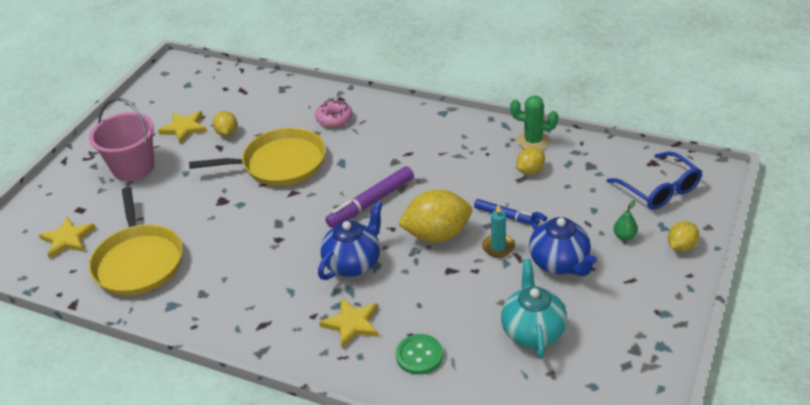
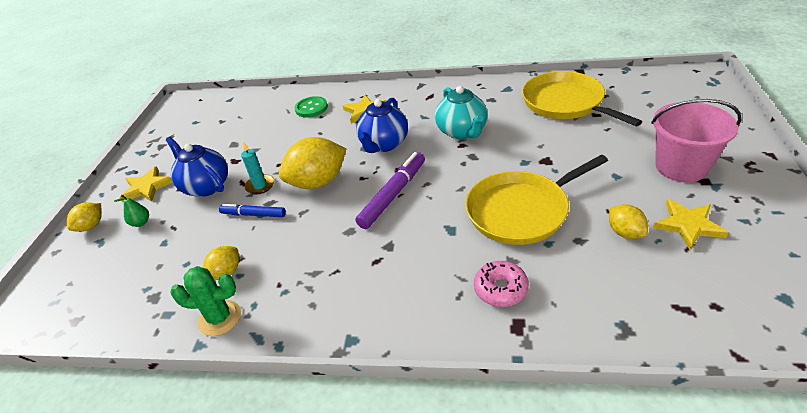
camera: 165 degrees right, 0 degrees up
(67, 239) = (648, 100): yellow star -> yellow star (147, 187)
(533, 331) = (232, 138): turquoise teapot -> turquoise teapot (462, 132)
(658, 189) = (85, 283): blue glasses -> none

